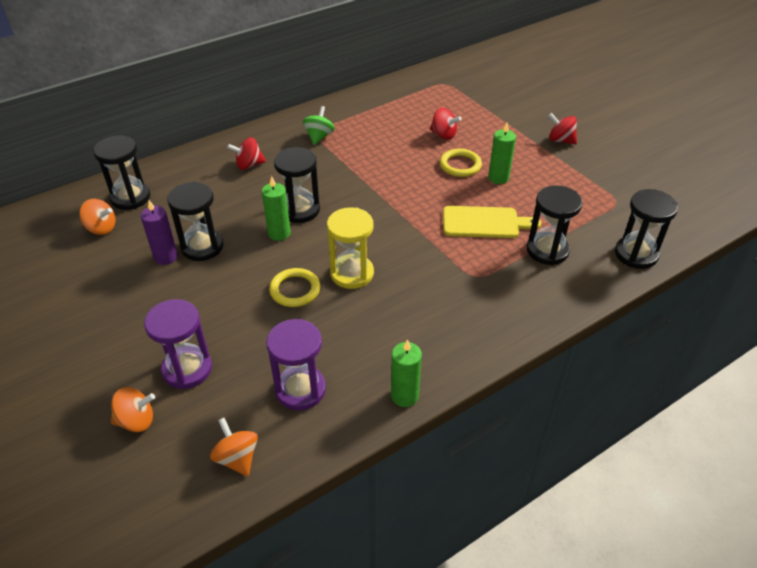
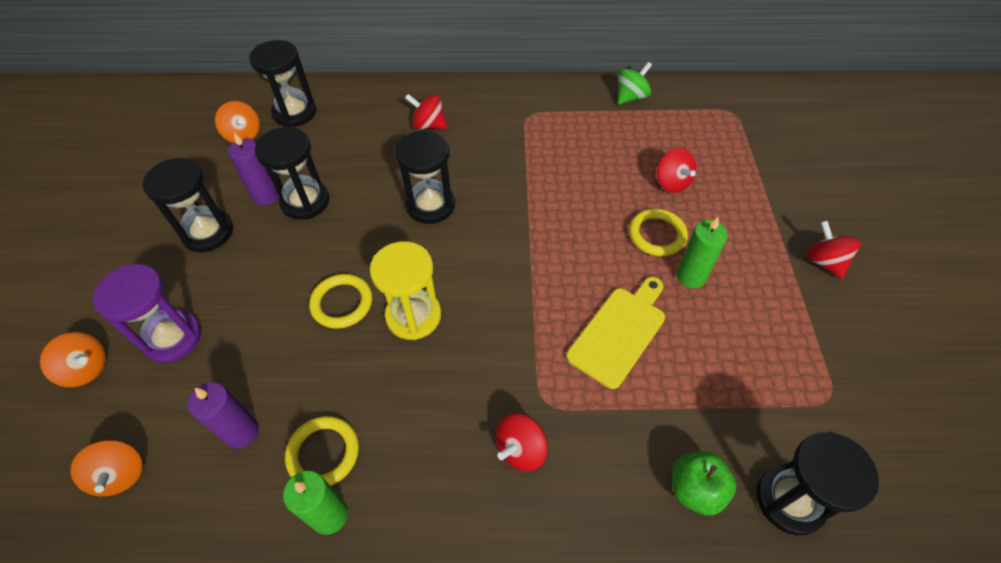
camera: 35 degrees right, 10 degrees up
(237, 458) = (120, 475): orange spinning top -> orange spinning top turned 150 degrees clockwise
(279, 233) = (386, 223): green candle -> none
(300, 389) = (241, 432): purple hourglass -> purple candle
(319, 137) = (527, 122): green spinning top -> green spinning top (631, 97)
(368, 370) = (323, 453): none -> yellow ring
(484, 304) = (521, 449): none -> red spinning top
(485, 223) = (619, 332): yellow cutting board -> yellow cutting board turned 90 degrees counterclockwise
(547, 250) = (666, 419): black hourglass -> black hourglass (208, 232)
(589, 273) = (695, 489): none -> green apple

